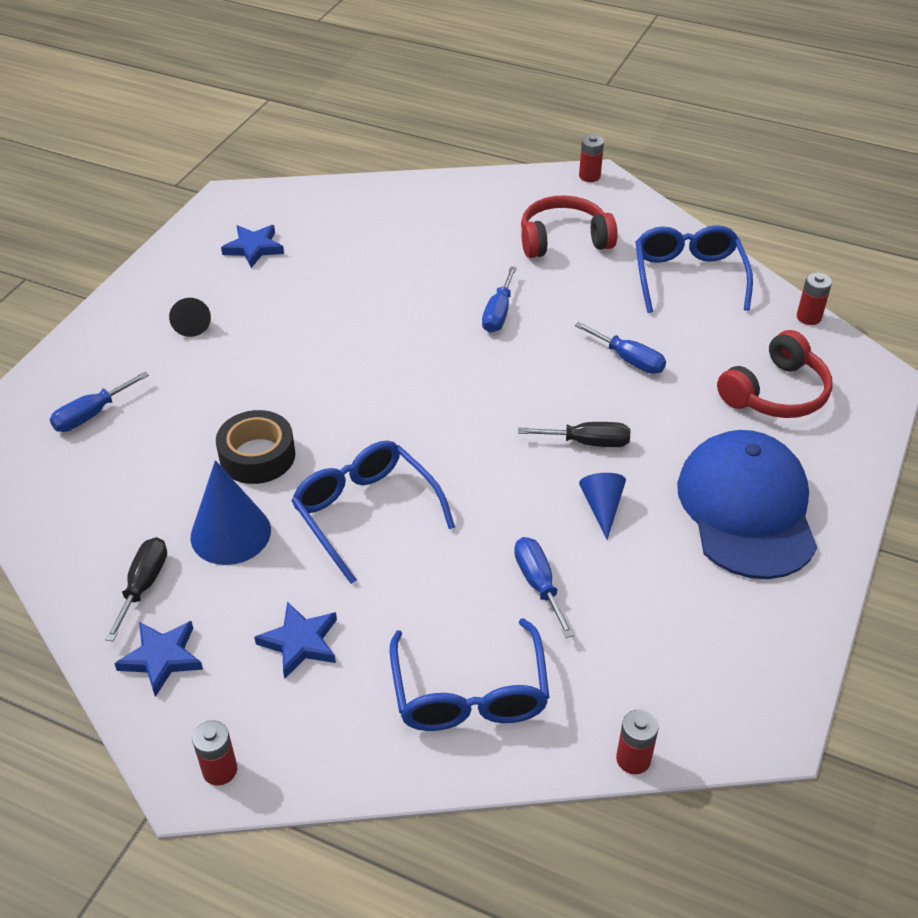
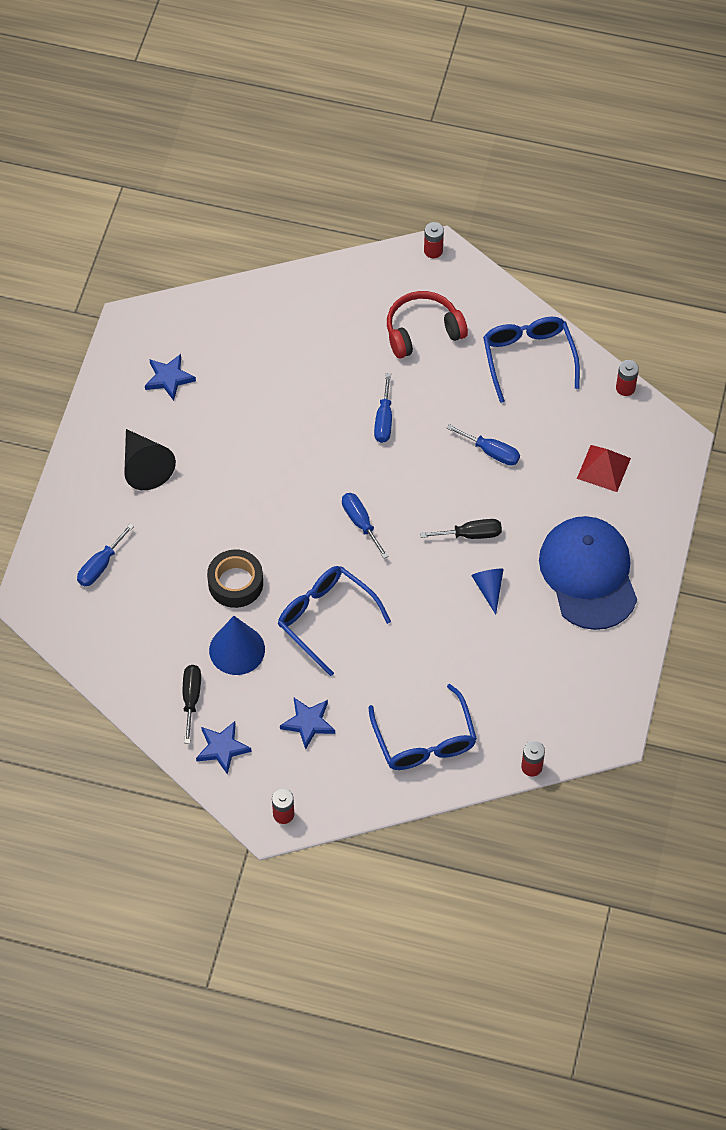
camera: 10 degrees left, 15 degrees up
(191, 323) = (144, 466): black cone -> black cone, size x1.68
(538, 584) = (455, 656): blue screwdriver -> blue screwdriver (360, 523)
(776, 393) = (603, 468): red headphones -> red pyramid

